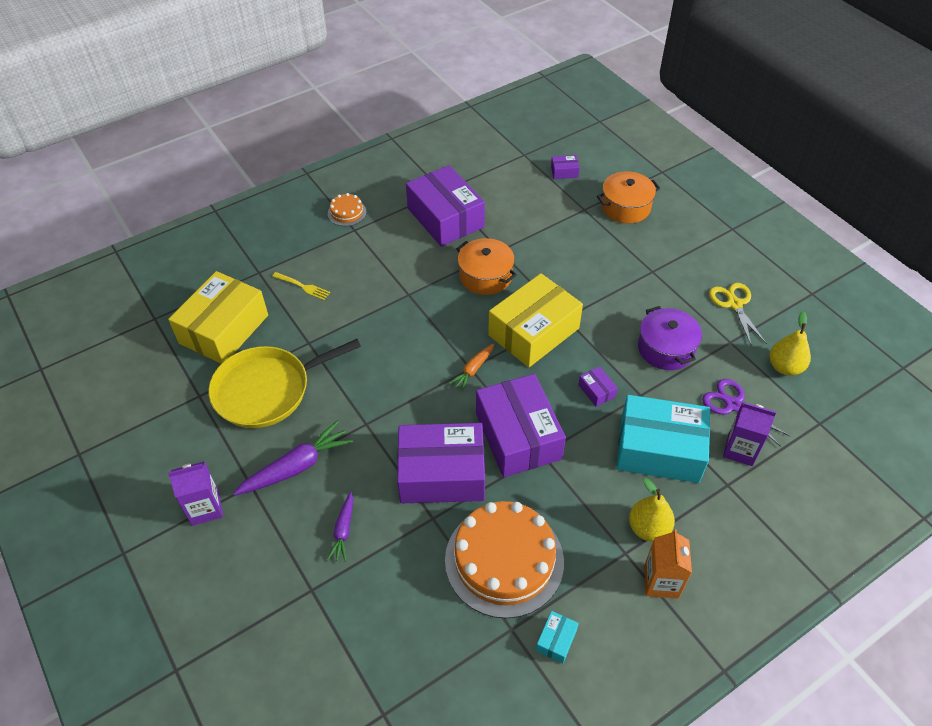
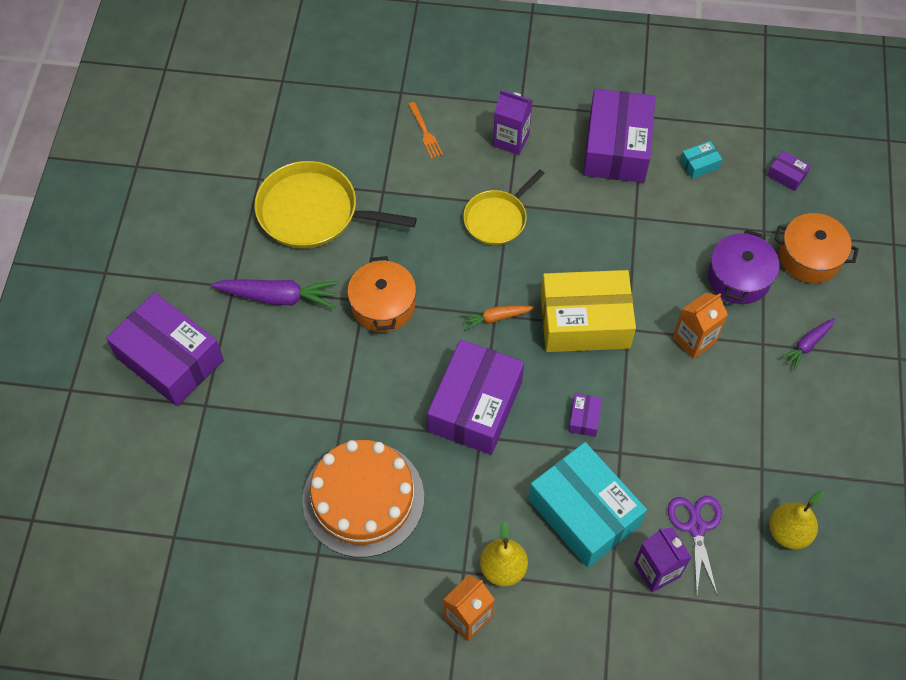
camera: 40 degrees right, 10 degrees up
(205, 508) = (186, 280): purple carton -> purple carton (511, 140)
(224, 329) = (327, 129): yellow box -> none
(302, 286) = (425, 132): yellow fork -> orange fork
(343, 530) = (267, 377): purple carrot -> purple carrot (807, 345)
(347, 212) = (530, 81): orange cake -> none
(410, 307) = (497, 218): none -> yellow pan
(442, 473) = (383, 390): purple box -> purple box (170, 359)
(485, 276) = (595, 235): orange pot -> orange pot (383, 305)
(556, 640) = (342, 590): turquoise box -> turquoise box (699, 164)
(611, 296) = (694, 340): none -> orange carton
(666, 348) = (691, 428): purple pot -> purple pot (739, 277)
(734, 304) = (809, 436): yellow scissors -> none

